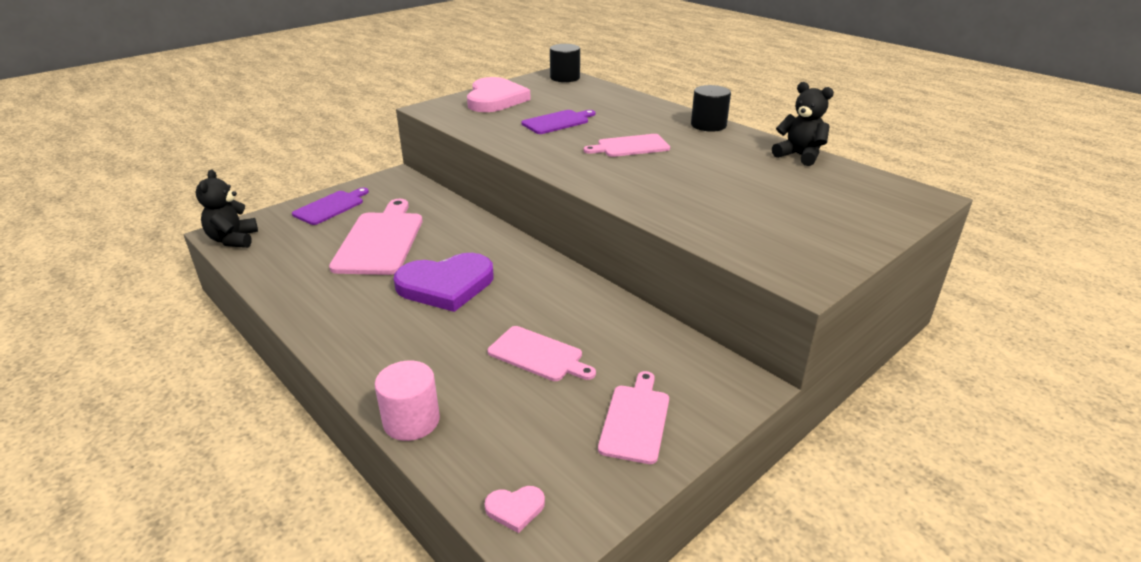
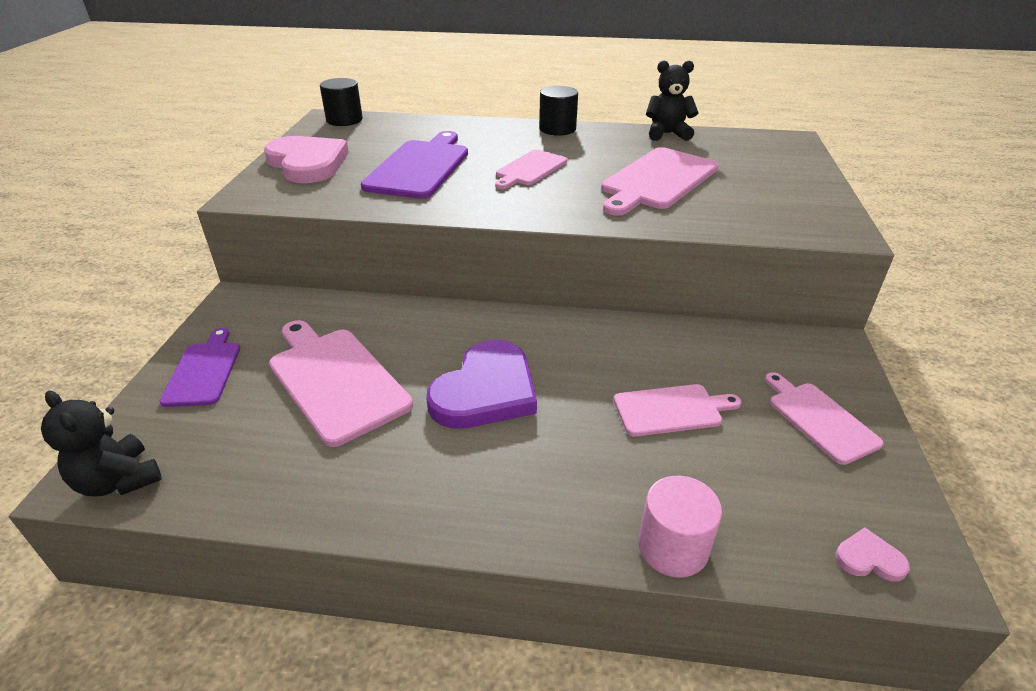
camera: 40 degrees left, 5 degrees up
(515, 509) = (869, 558): pink heart -> pink heart turned 120 degrees counterclockwise
(557, 122) = (419, 167): purple cutting board -> purple cutting board, size x1.65
(716, 186) = (658, 180): none -> pink cutting board

